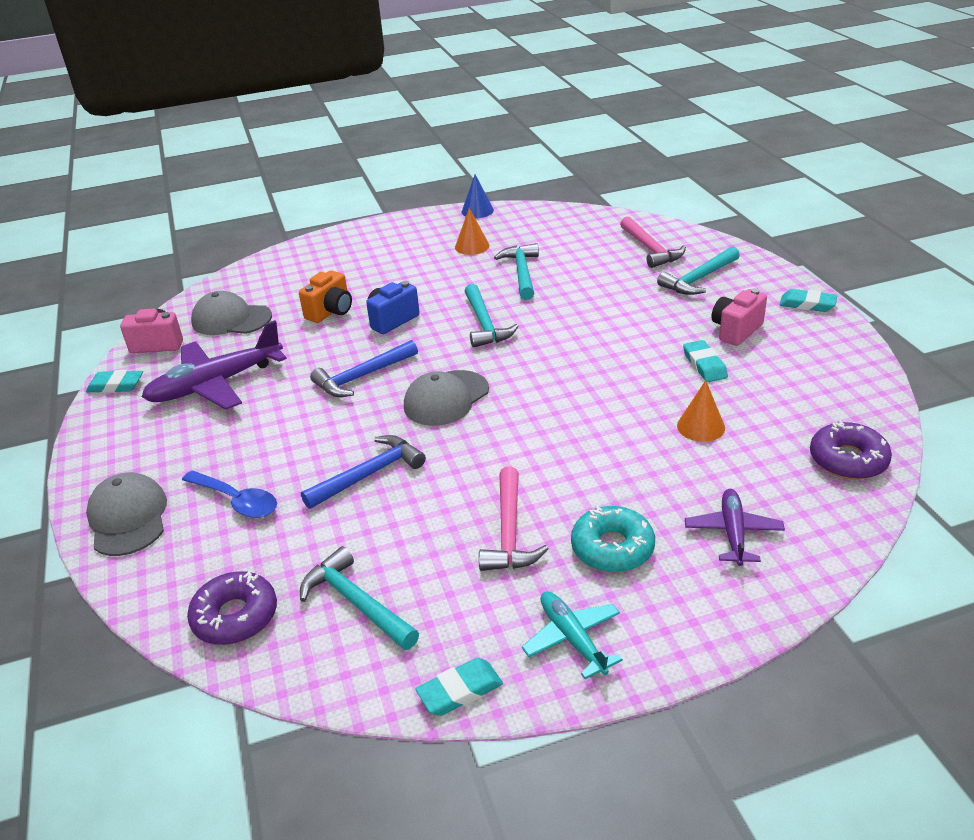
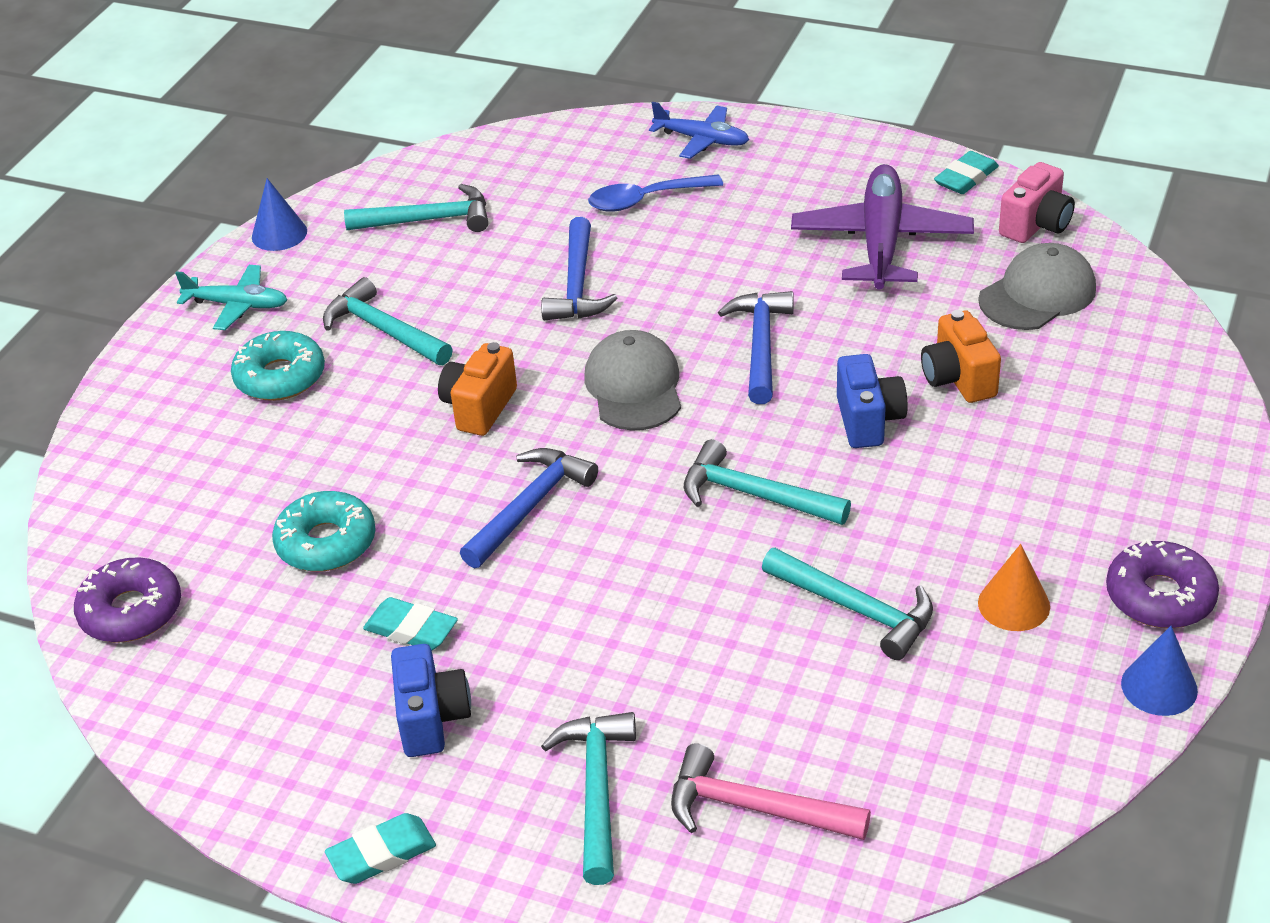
camera: 130 degrees right, 5 degrees up
(128, 518) = (702, 140): grey cap -> blue plane
(235, 616) = (499, 162): purple donut -> purple donut (1160, 596)
(460, 691) = (279, 234): turquoise eraser -> blue cone
(509, 532) = (384, 330): pink hammer -> turquoise hammer
(531, 441) = (479, 408): none -> orange camera
(581, 379) = (529, 507): none -> blue hammer
(701, 426) = (326, 543): orange cone -> turquoise donut
(733, 532) = (186, 458): purple plane -> none
(736, 330) = (431, 719): pink camera -> blue camera

